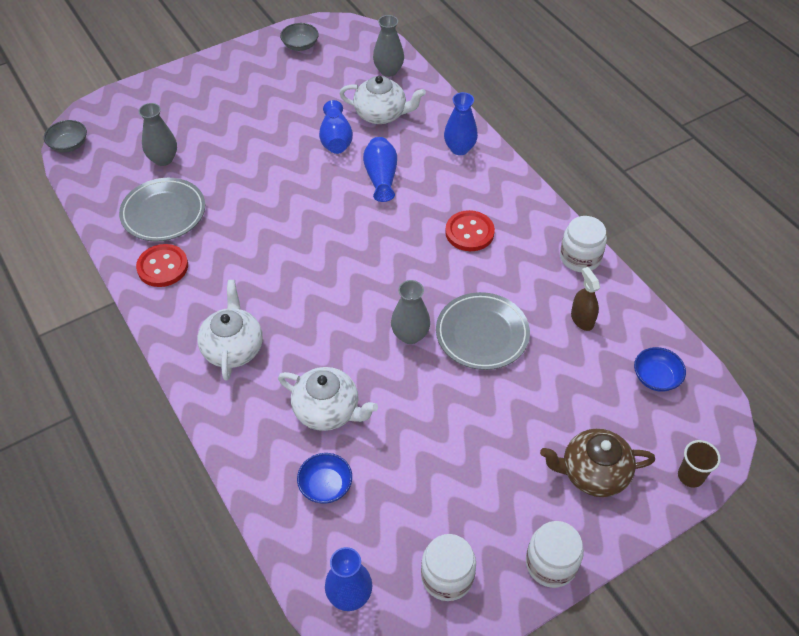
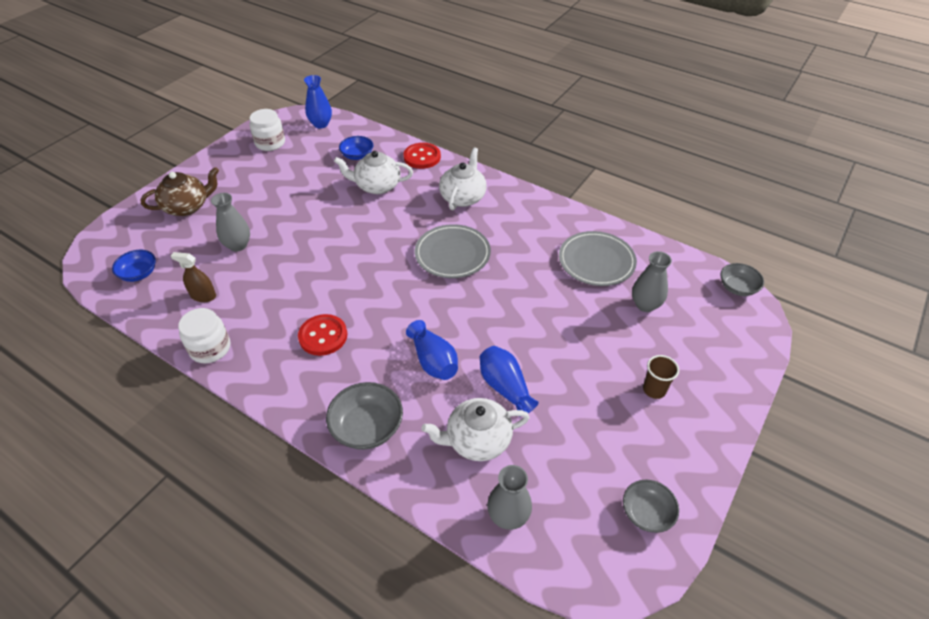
camera: 155 degrees right, 5 degrees down
(163, 267) = (557, 226): red button -> red button (422, 157)
(233, 348) = (463, 197): white teapot -> white teapot turned 135 degrees counterclockwise
(410, 335) = (341, 242): grey vase -> grey vase (238, 245)
(459, 148) = (367, 427): blue vase -> grey bowl
(482, 334) = (285, 260): grey plate -> grey plate (452, 254)
(551, 563) = (210, 163): white jar -> none
(582, 319) = (203, 296): brown spray bottle -> brown spray bottle turned 150 degrees clockwise
(690, 476) = (117, 224): brown cup -> brown cup (654, 390)

